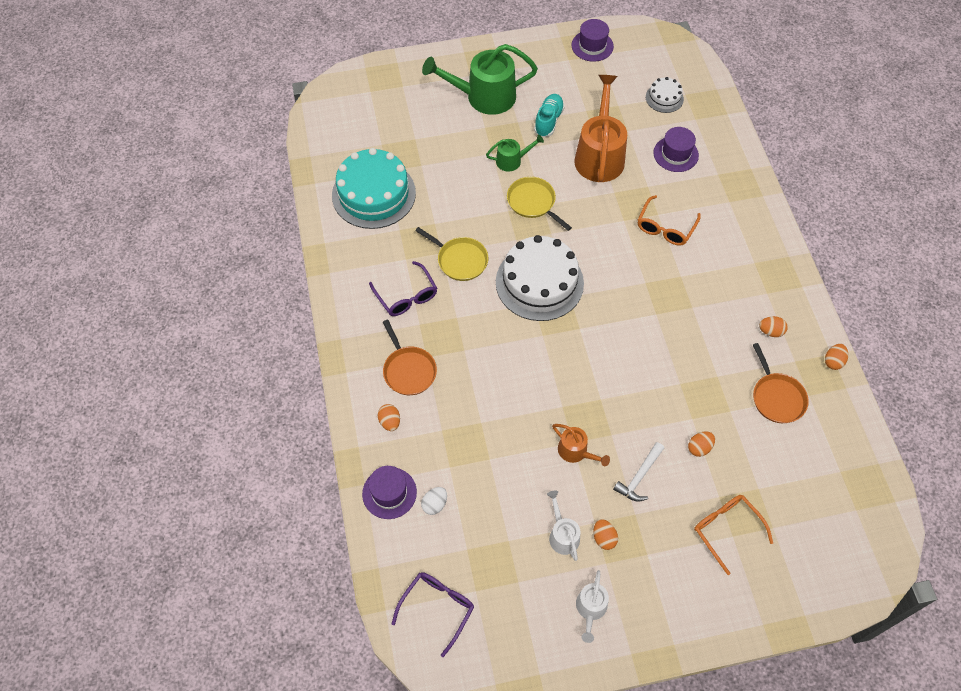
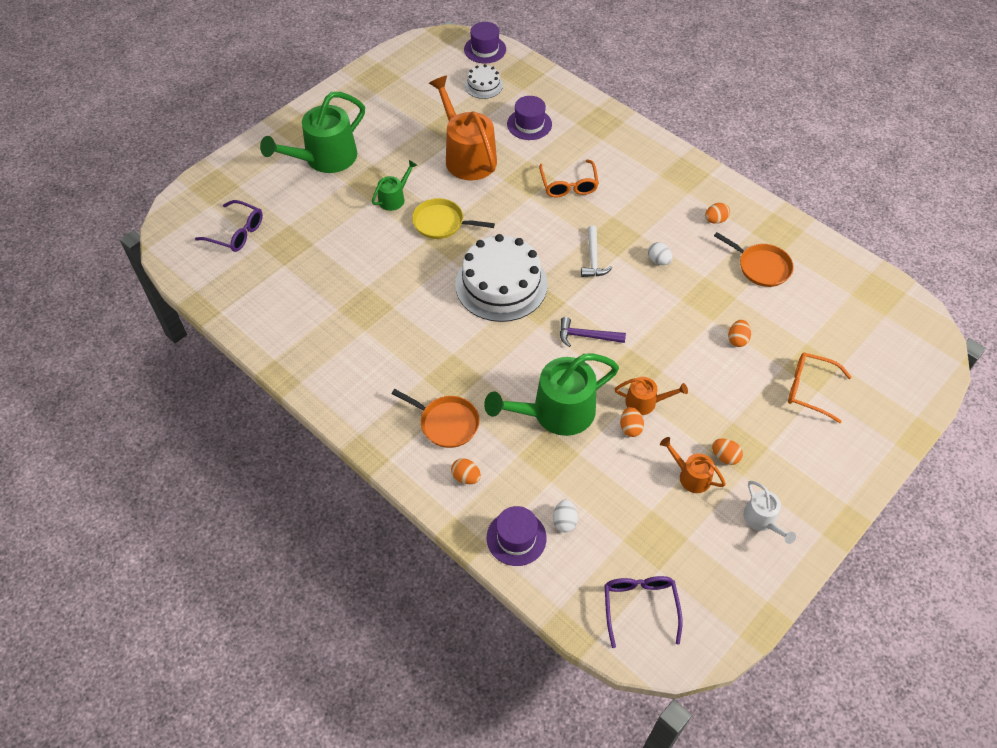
camera: 35 degrees left, 5 degrees down
(373, 194) = (288, 291): turquoise cake -> none
(406, 296) = (391, 361): purple glasses -> purple glasses (236, 233)
(460, 260) = (416, 304): yellow pan -> none
(498, 414) = (556, 412): none -> green watering can
(548, 121) = (400, 150): turquoise shoe -> none
(562, 535) = (691, 476): white watering can -> orange watering can
(573, 367) = (587, 336): none -> purple hammer
(592, 46) = (388, 73): purple hat -> purple hat (485, 49)
(639, 476) = (711, 390): white hammer -> white hammer (593, 258)
(688, 338) = (658, 260): none -> white egg
(833, 361) = (778, 216): orange egg -> orange egg (630, 428)

